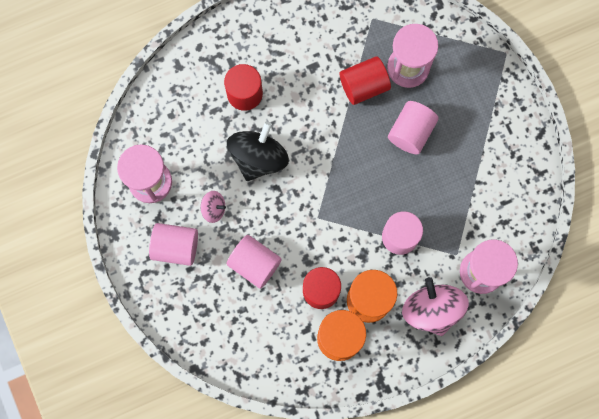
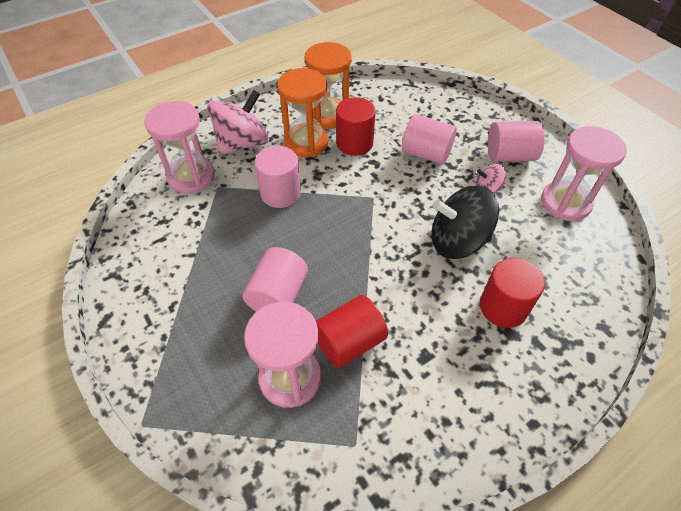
camera: 170 degrees right, 25 degrees down
(258, 158) = (457, 241): black spinning top -> black spinning top turned 75 degrees clockwise
(431, 309) = (242, 143): pink spinning top -> pink spinning top turned 105 degrees counterclockwise

